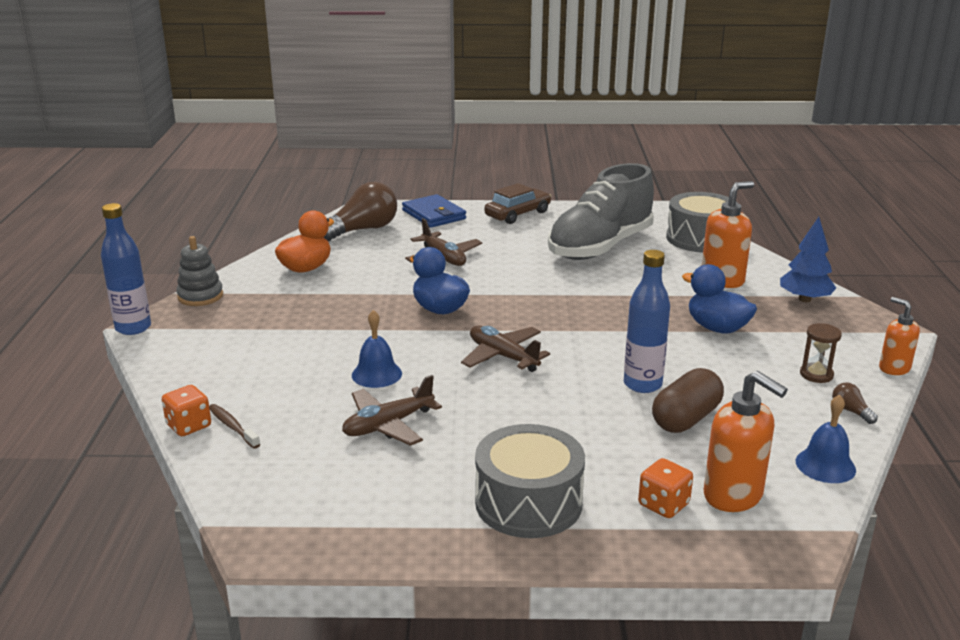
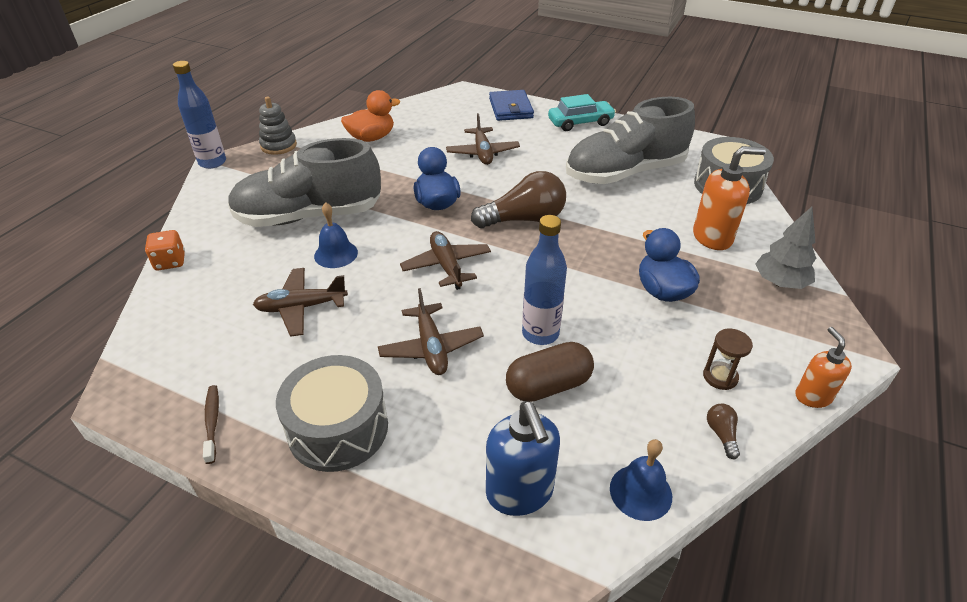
camera: 25 degrees right, 15 degrees up
(232, 426) = (196, 272): brown toothbrush -> brown toothbrush (212, 422)
(310, 350) = (309, 216): none -> grey shoe
(362, 230) = (443, 111): brown light bulb -> brown light bulb (524, 219)
(518, 214) = (580, 122): brown car -> turquoise car
(553, 421) = (431, 347): none -> brown plane
(663, 505) = (447, 477): orange dice -> none
(733, 496) = (520, 493): orange soap dispenser -> blue soap dispenser
(804, 299) = (780, 282): blue tree -> grey tree

